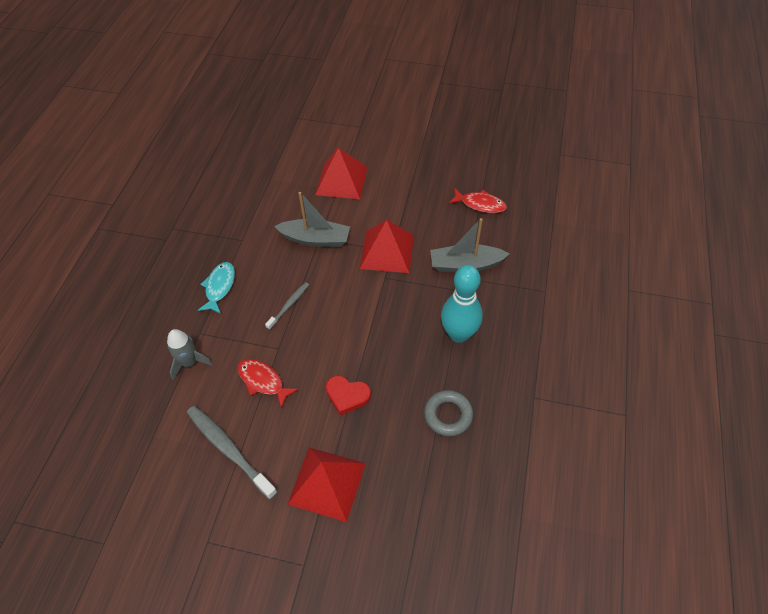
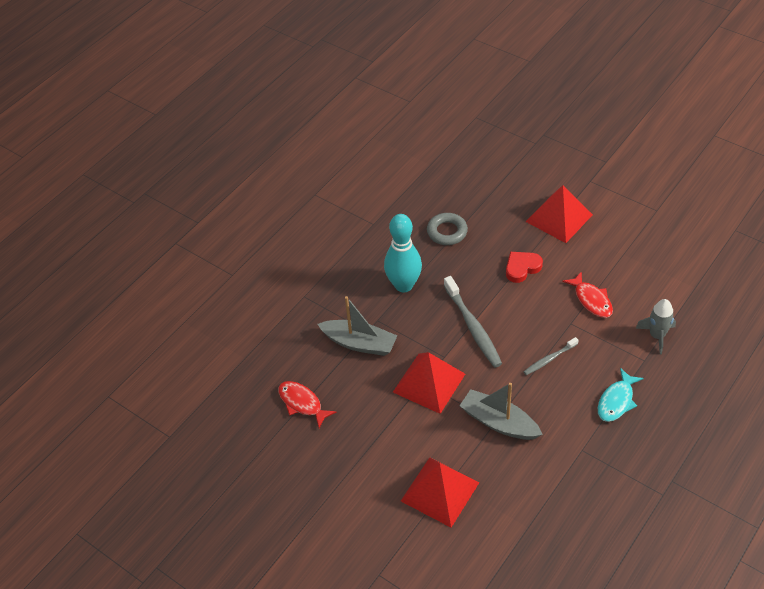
camera: 155 degrees left, 5 degrees down
(229, 450) = (631, 259): grey toothbrush -> grey toothbrush (473, 327)
(347, 396) = (522, 268): red heart -> red heart turned 75 degrees counterclockwise

